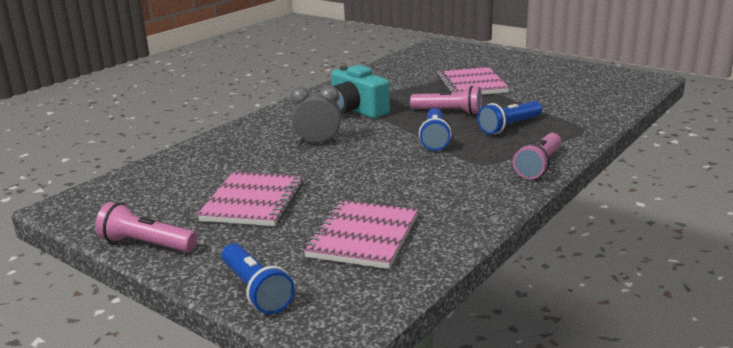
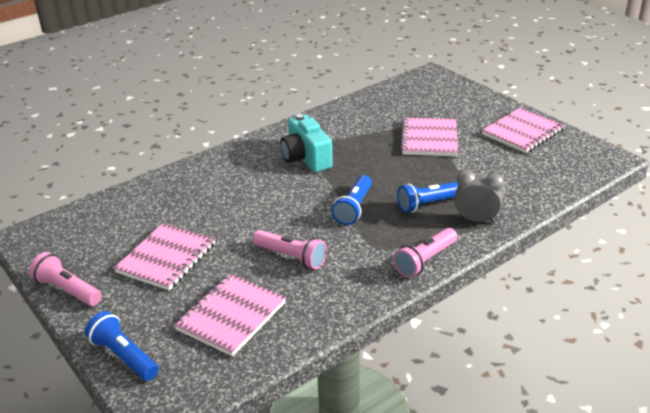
camera: 15 degrees right, 10 degrees up
(255, 290) = (124, 356): blue flashlight -> blue flashlight turned 150 degrees clockwise
(318, 143) = (252, 195): grey clock -> grey clock (476, 220)
(448, 112) = (386, 174): pink flashlight -> pink flashlight (291, 257)
(556, 71) = (522, 132): none -> pink notebook

